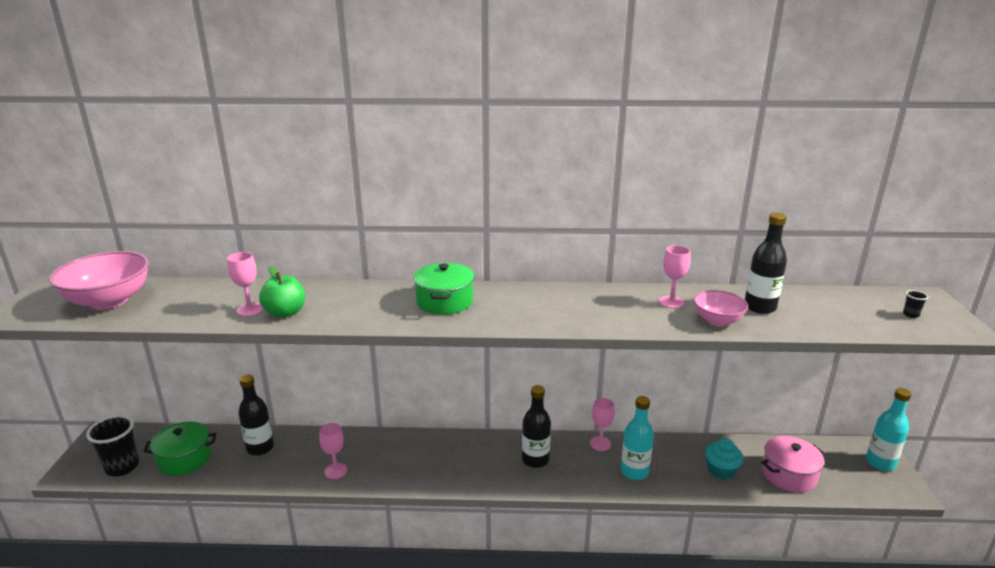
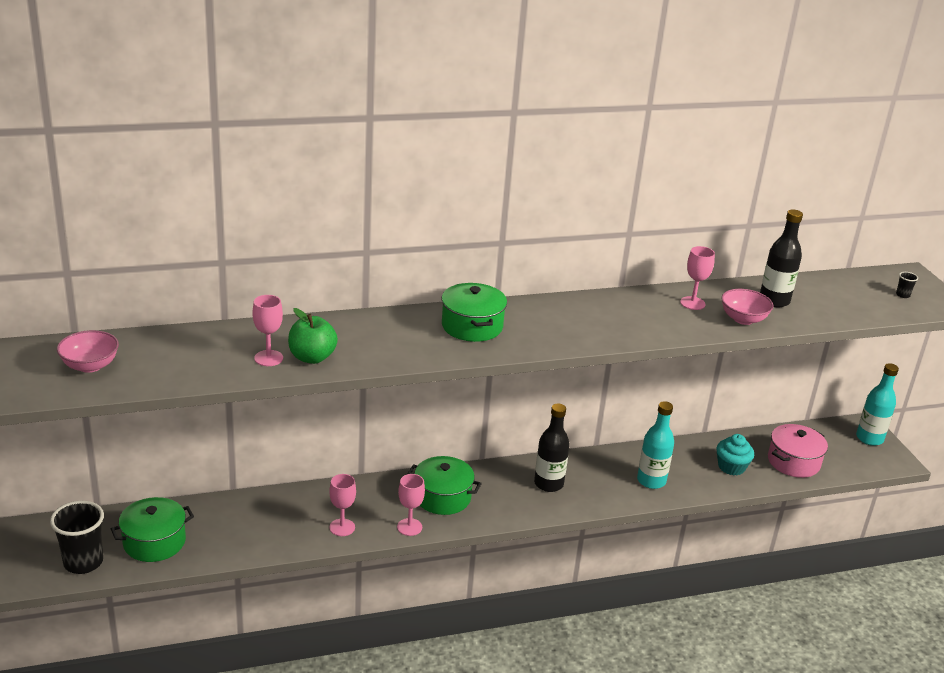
camera: 20 degrees left, 5 degrees up
(109, 301) = (90, 366): pink bowl -> pink bowl, size x0.57
(260, 448) = (237, 516): black bottle -> none
(435, 457) = (442, 497): none -> green pot
(600, 444) = (606, 458): pink goblet -> pink goblet (409, 527)

